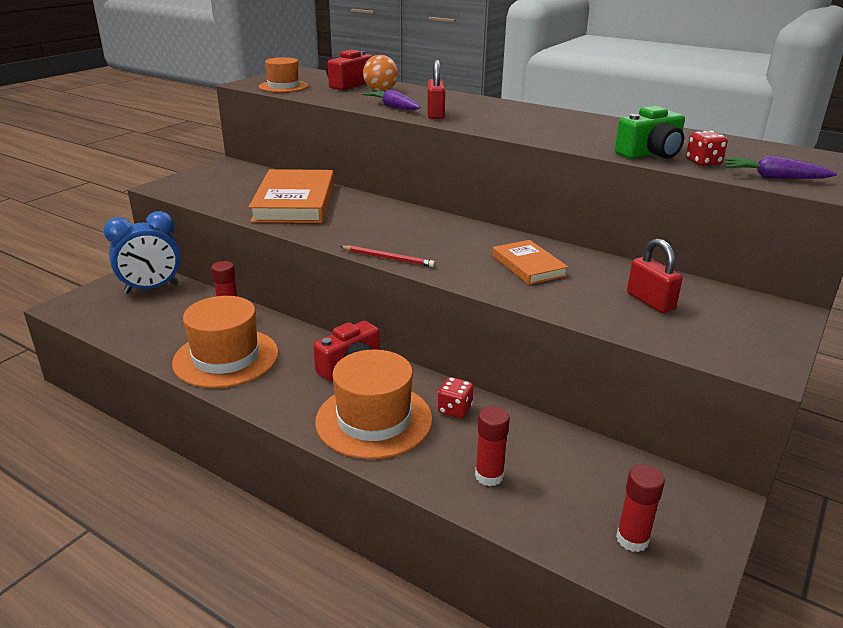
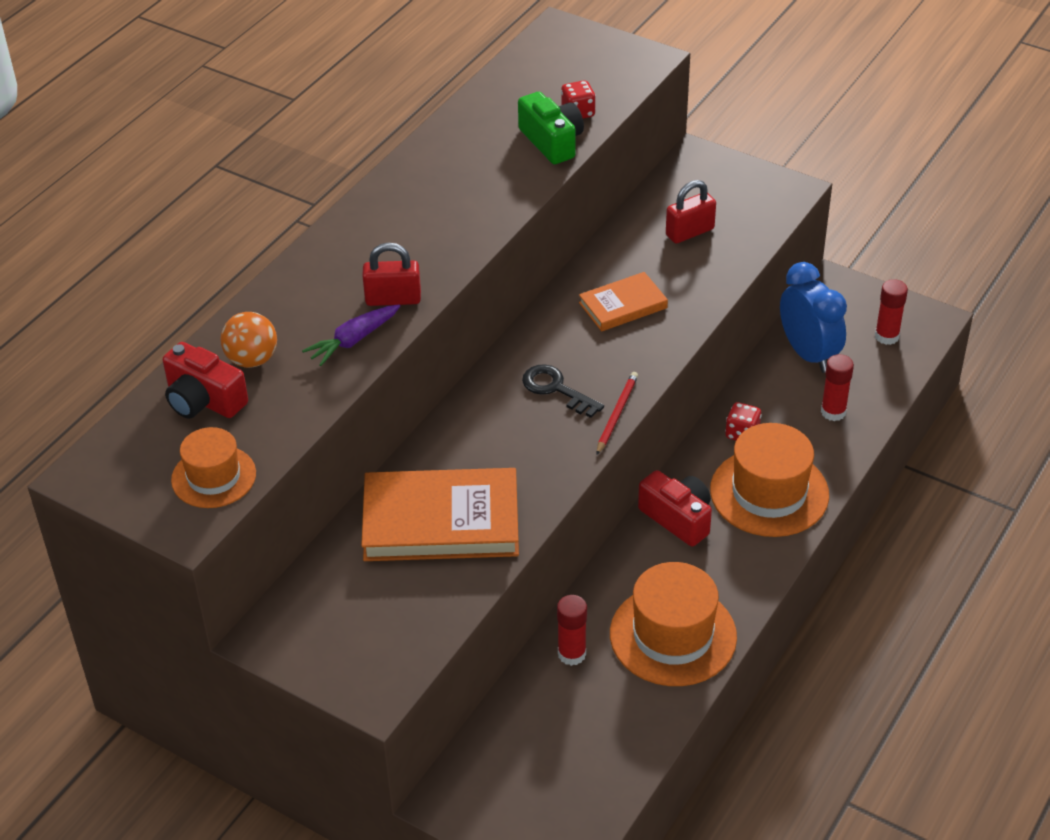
camera: 90 degrees left, 15 degrees up
(151, 288) = (497, 766): blue clock -> blue clock (808, 354)
(421, 238) = (556, 389): none -> black key
(773, 177) = (618, 80): purple carrot -> none

